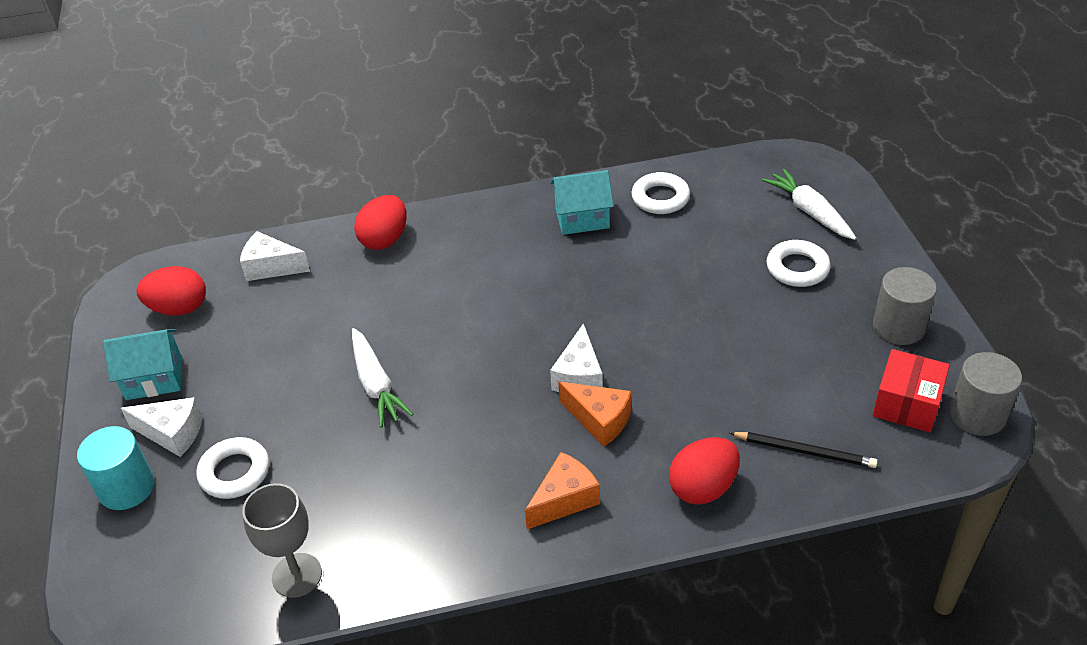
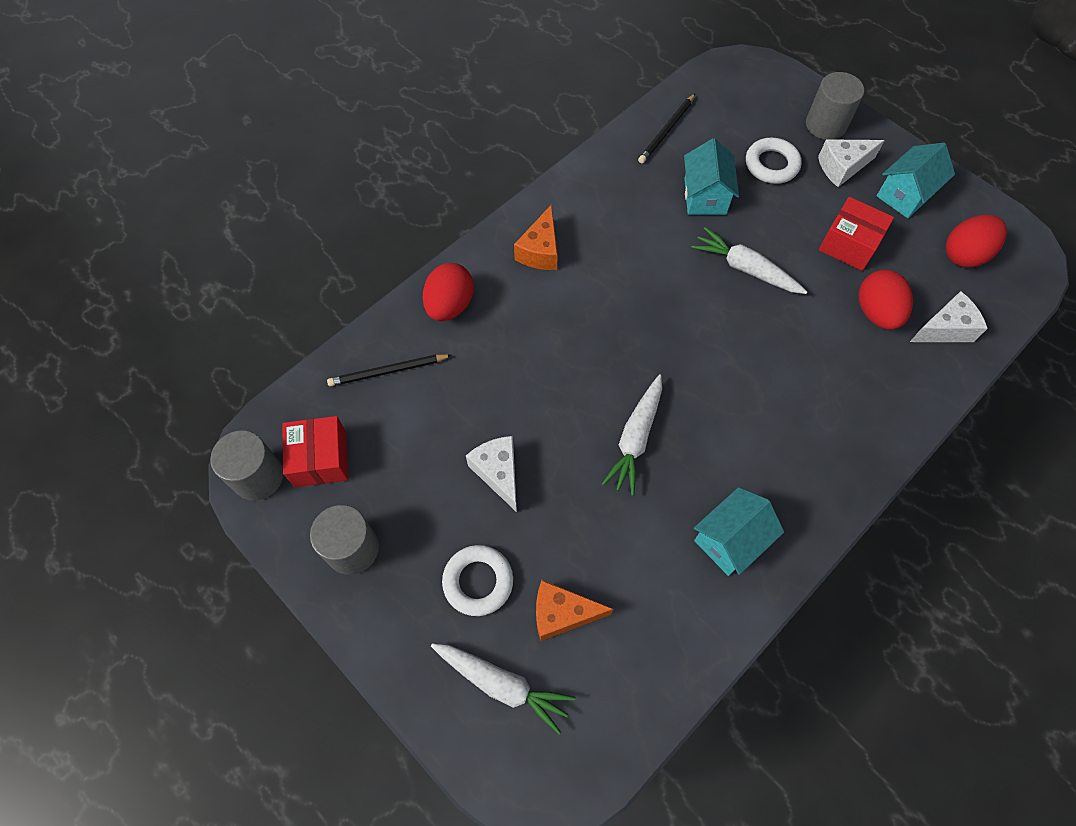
camera: 145 degrees right, 20 degrees up
(127, 488) = (825, 125): turquoise cylinder -> grey cylinder
(260, 361) = (849, 244): none -> red box
(297, 575) = (667, 130): grey goblet -> black pencil
(339, 473) = (705, 196): none -> turquoise house
(385, 239) = (886, 410): red egg -> red egg (876, 312)
(579, 376) = (600, 352): white cheese -> white cheese (498, 473)
(599, 420) = (557, 322): orange cheese -> orange cheese (562, 613)
(601, 302) = (635, 438): none -> white carrot
(660, 198) = (673, 618): white ring -> none

